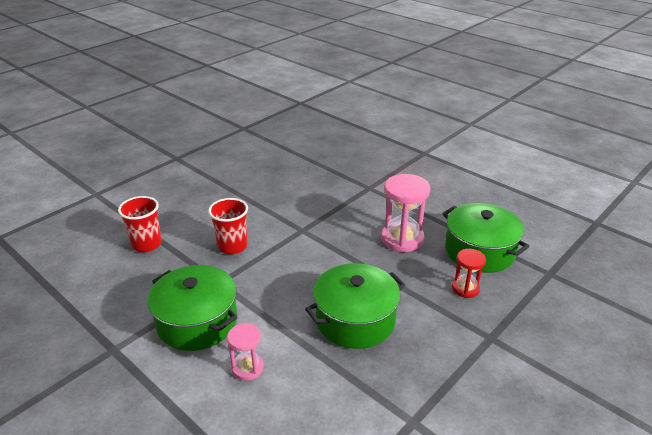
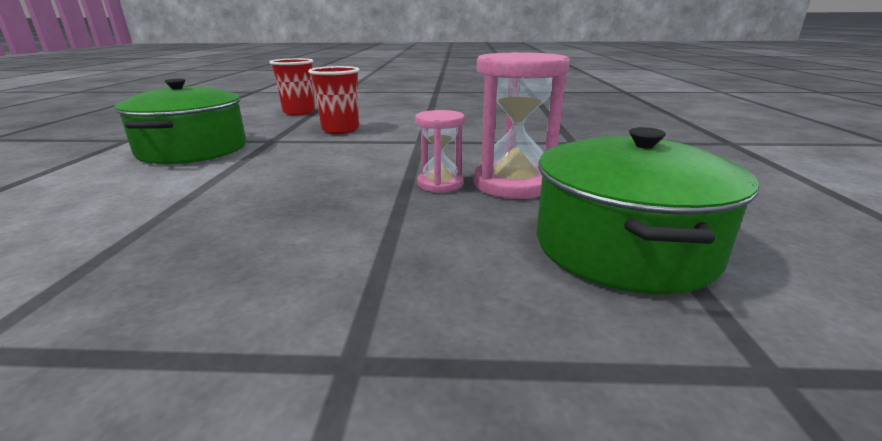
camera: 50 degrees right, 10 degrees down
(247, 368) = (115, 186): pink hourglass -> pink hourglass (440, 184)
(355, 320) = (270, 211): green pot -> none
(465, 288) = (483, 270): red hourglass -> none

